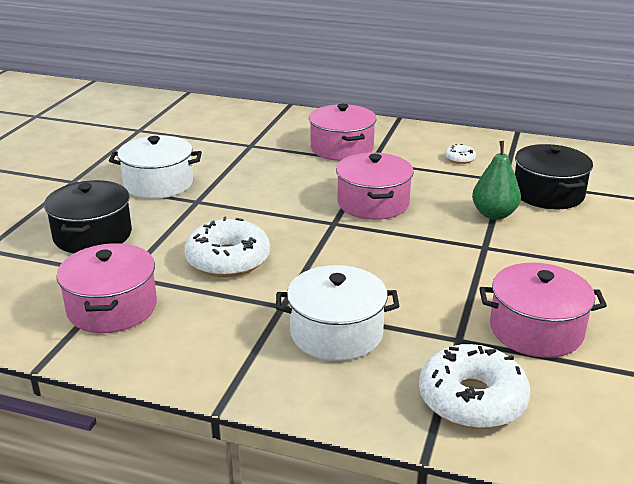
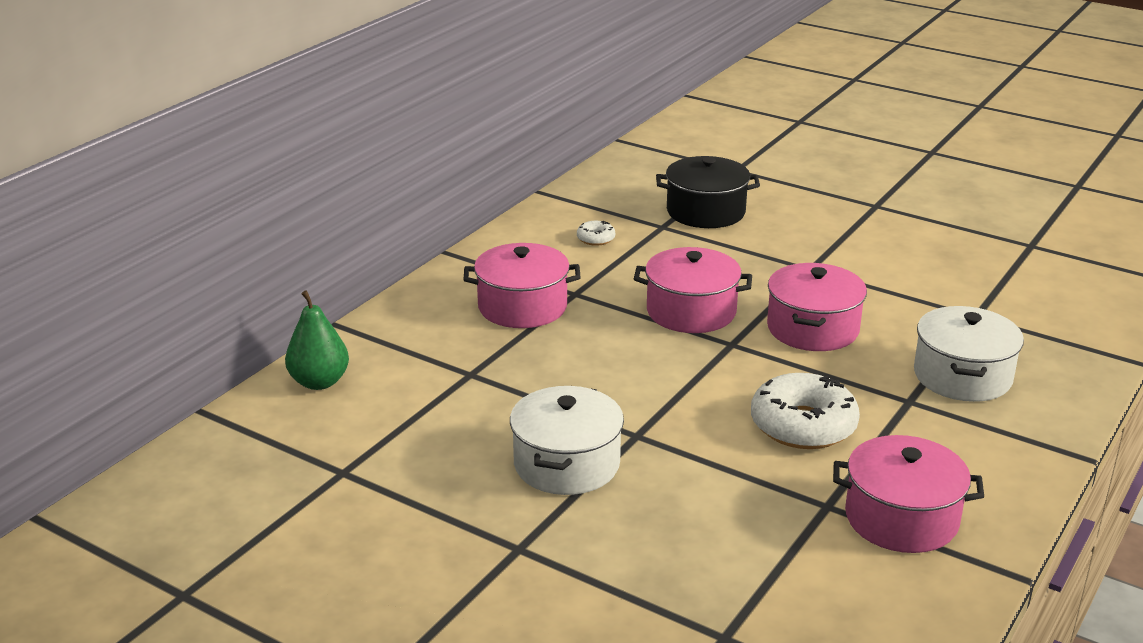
camera: 75 degrees left, 0 degrees up
(93, 235) = (710, 530): black pot -> none
(472, 399) = (1064, 327): white donut -> none
(494, 214) = (742, 249): green pear -> green pear (319, 382)
(536, 330) = (962, 277): pink pot -> pink pot (812, 329)

